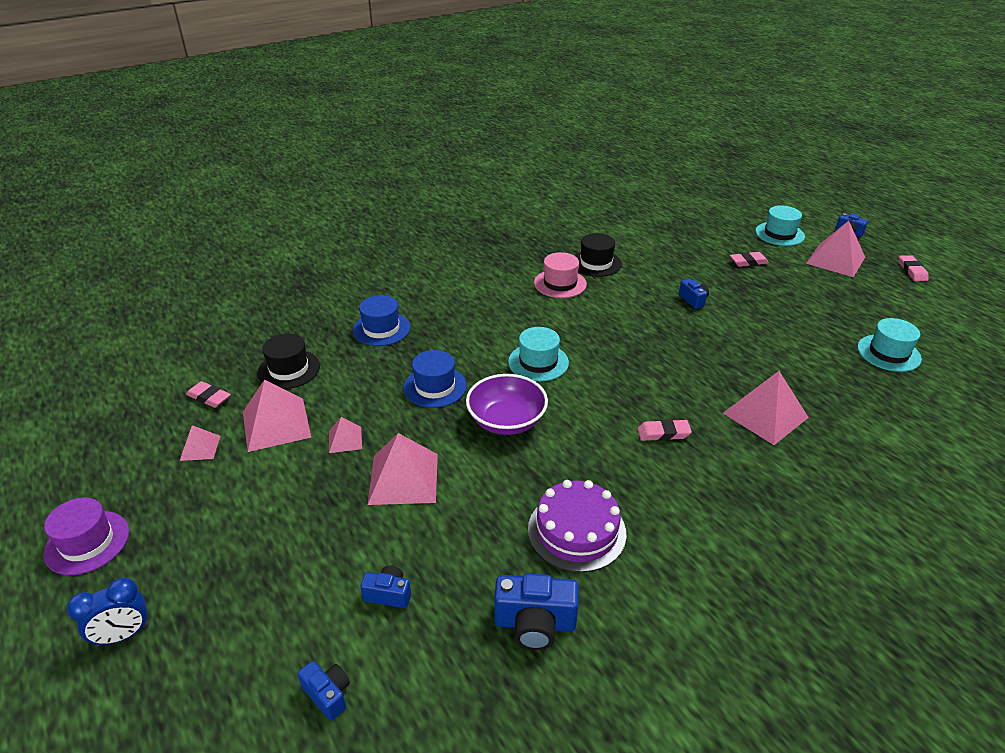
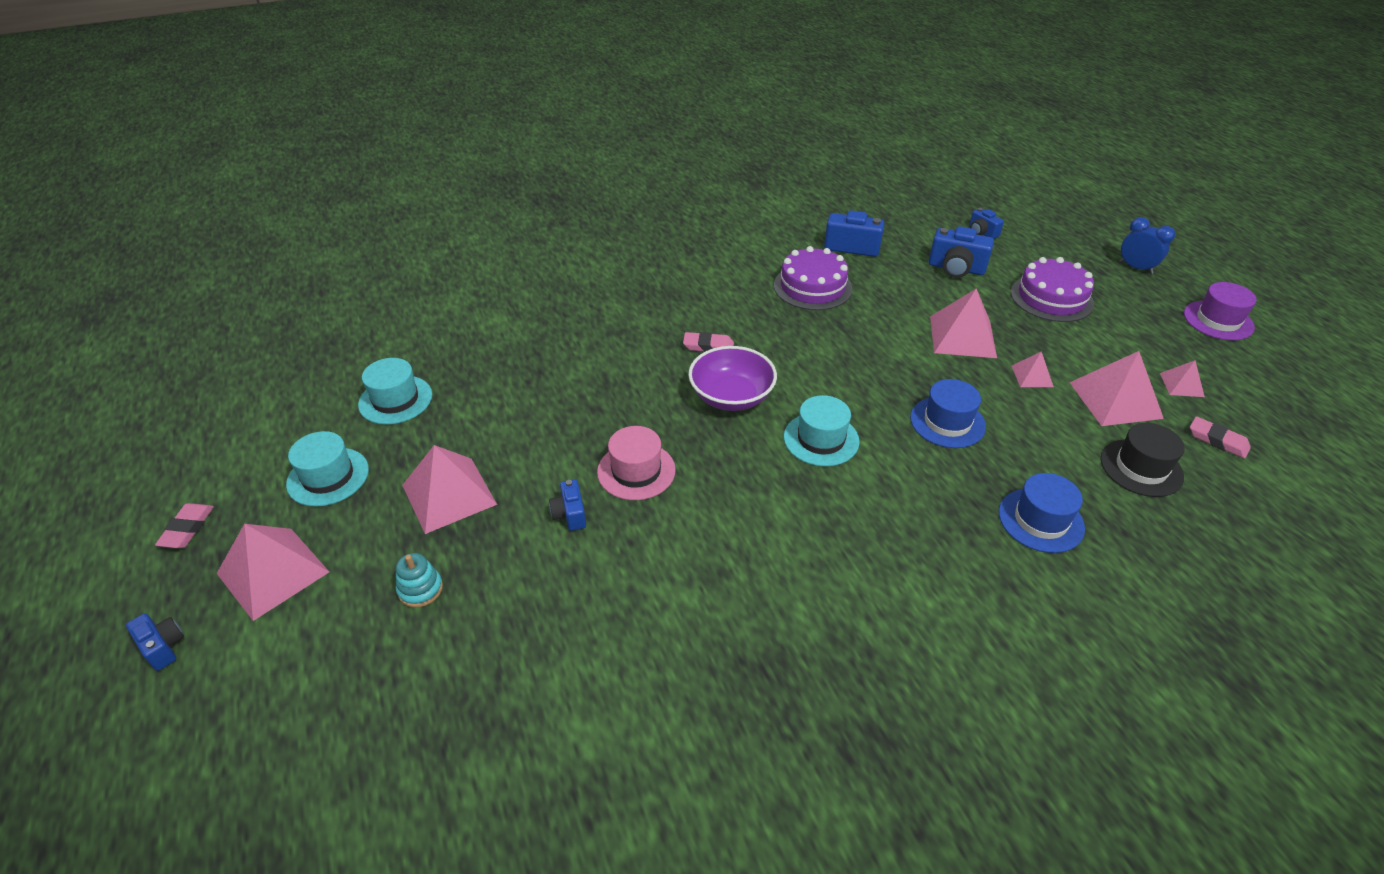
camera: 170 degrees left, 5 degrees up
(123, 635) = (1135, 268): blue clock -> blue clock turned 60 degrees clockwise
(277, 554) = (1051, 298): none -> purple cake
(388, 594) = (956, 268): blue camera -> blue camera, size x1.70
(506, 421) = (864, 375): purple bowl -> purple bowl (731, 396)
(560, 283) = (762, 580): pink hat -> pink hat (636, 471)
(596, 263) = (685, 626): black hat -> none
(748, 262) = (420, 589): pink eraser -> turquoise stacking toy
(765, 415) = (596, 351): pink pyramid -> pink pyramid (449, 494)
(779, 234) = (292, 665): turquoise hat -> turquoise hat (328, 477)

